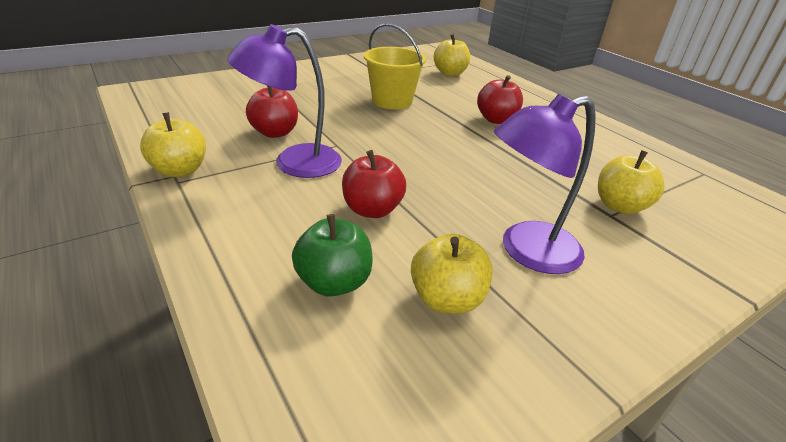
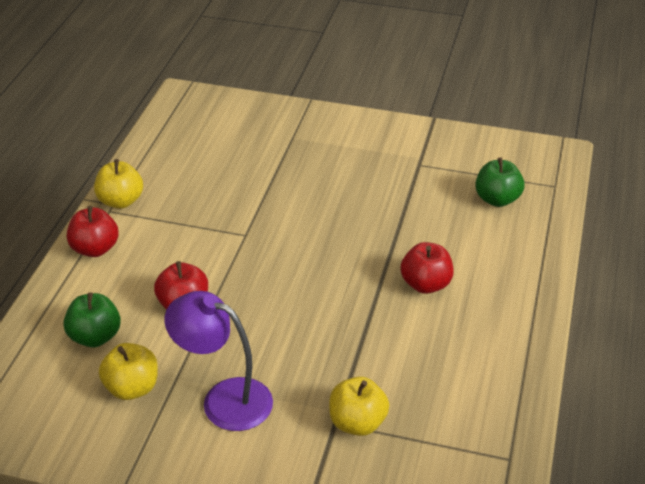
camera: 50 degrees right, 5 degrees up
(275, 133) = (220, 197): red apple -> red apple (95, 249)
(294, 163) = (192, 235): purple lamp -> none
(392, 101) = (367, 209): yellow bucket -> none
(450, 73) = (497, 199): yellow apple -> green apple

